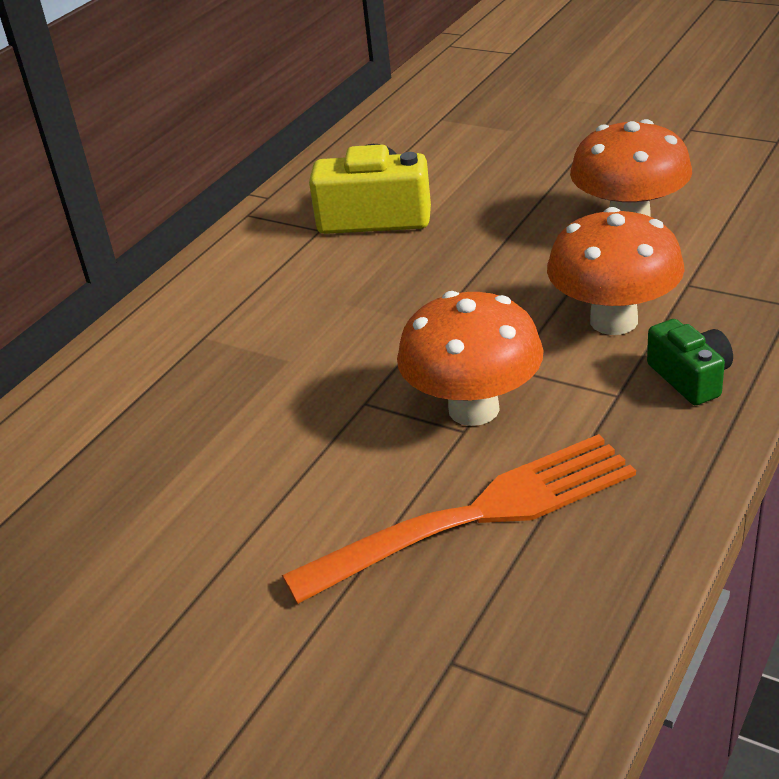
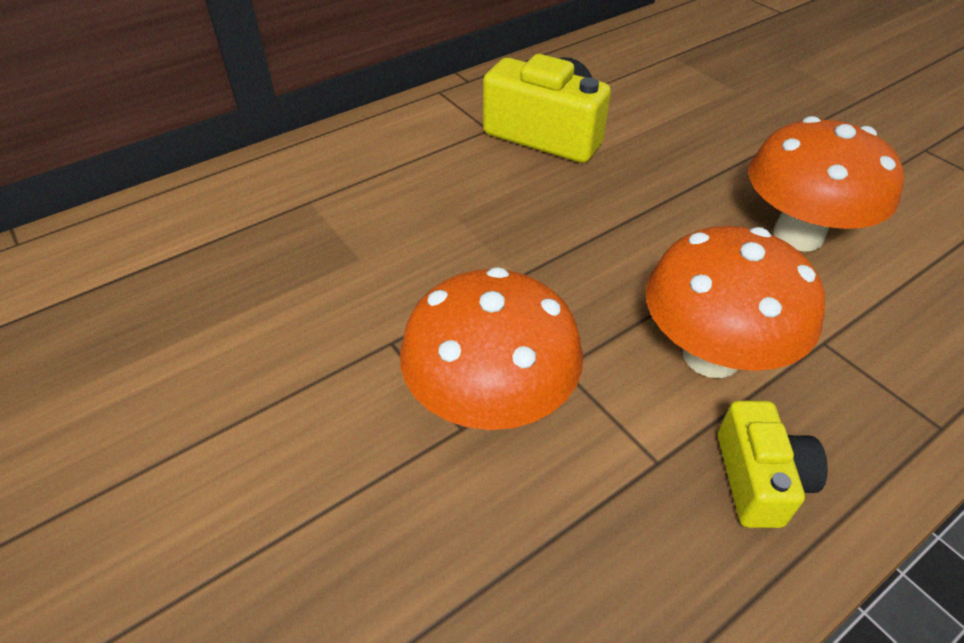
camera: 20 degrees right, 10 degrees up
(477, 516) = (396, 560): orange fork -> none
(690, 377) = (759, 479): green camera -> yellow camera

